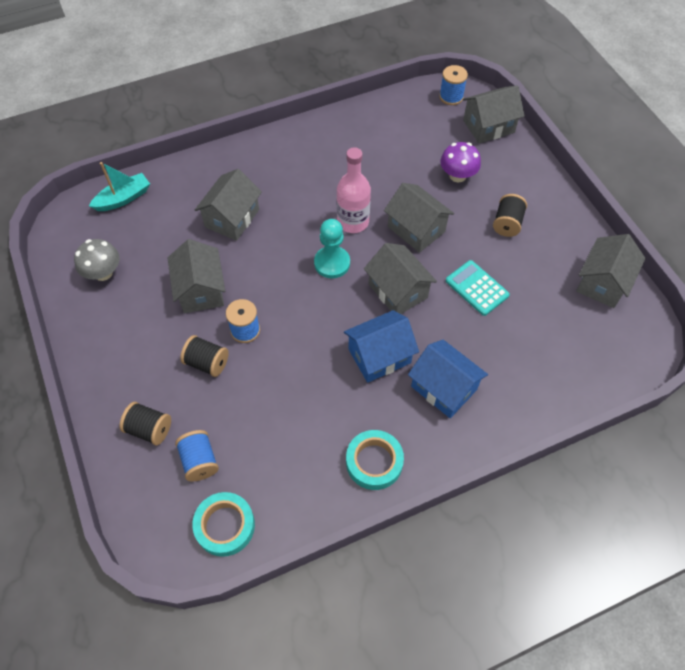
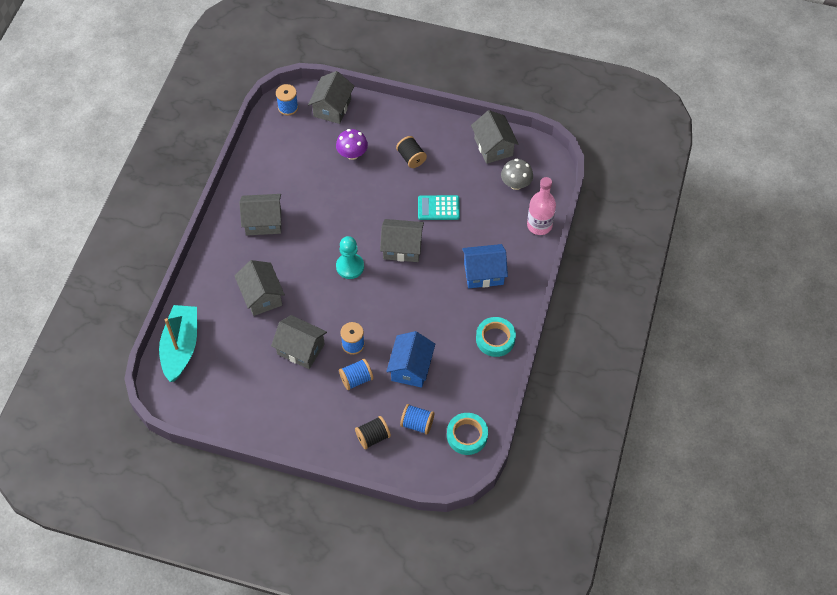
camera: 50 degrees left, 0 degrees up
(103, 273) = (233, 395): grey mushroom -> grey mushroom (516, 184)
(123, 198) = (181, 347): turquoise boat -> turquoise boat, size x1.60
(207, 363) = (356, 379): black spool -> blue spool
(353, 222) = (330, 234): pink bottle -> pink bottle (539, 225)
(379, 356) = (435, 289): blue house -> blue house (411, 368)
(416, 229) = (369, 205): grey house -> grey house (263, 222)

